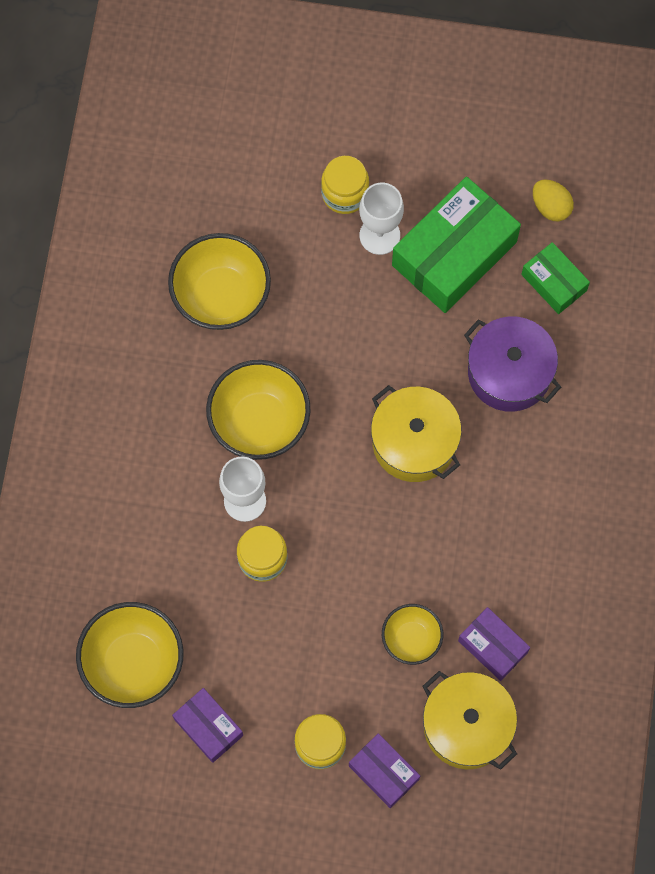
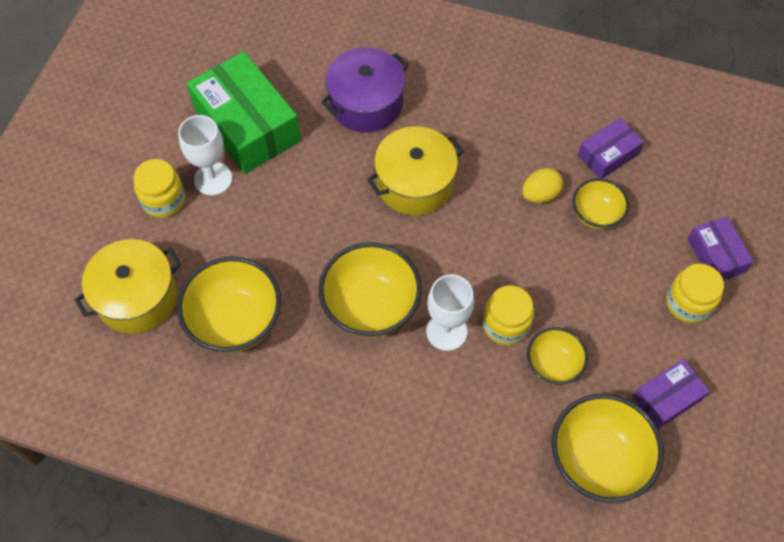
camera: 80 degrees left, 10 degrees down
(226, 611) = (553, 365): none -> yellow bowl
(384, 772) = (715, 255): purple box -> purple box turned 75 degrees counterclockwise
(467, 725) = (676, 185): yellow pot -> yellow pot (137, 297)
(550, 207) = (225, 50): yellow egg -> yellow egg (540, 194)
(554, 282) = (293, 59): green box -> none

